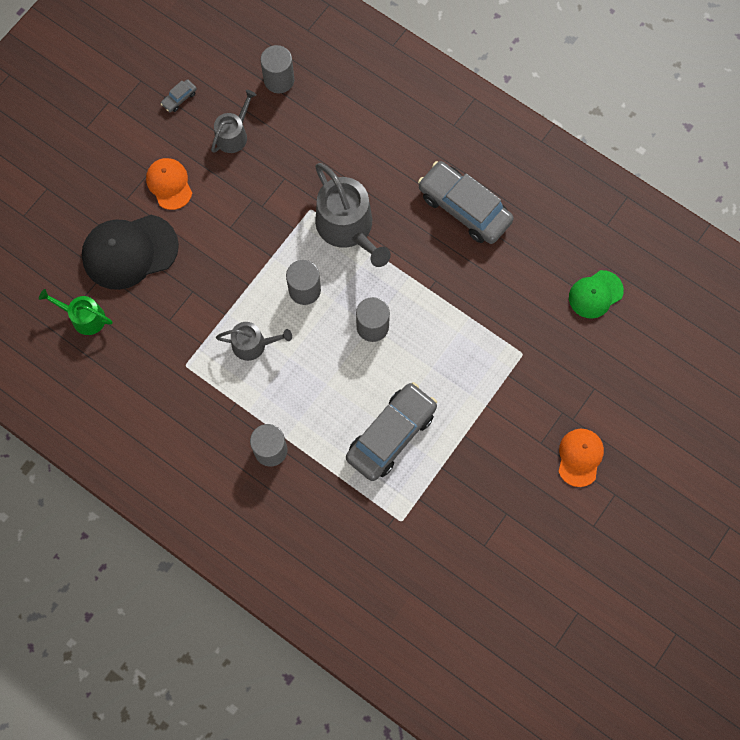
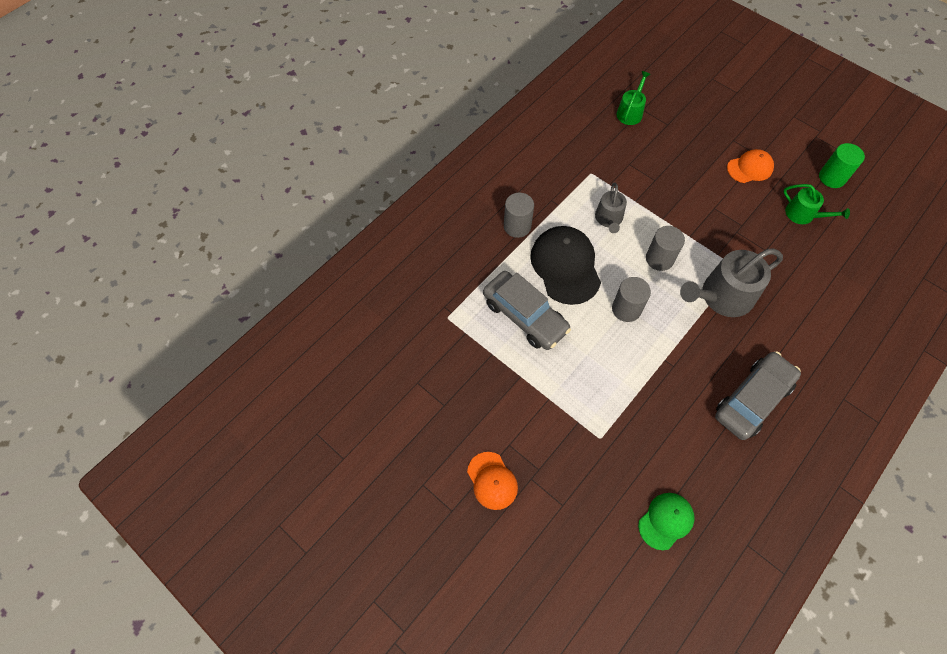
camera: 95 degrees right, 10 degrees down
(129, 251) = (687, 141): black cap -> black cap (565, 266)
(179, 98) = (832, 177): grey car -> green cylinder
(234, 134) = (803, 215): grey watering can -> green watering can
(279, 80) = (865, 251): grey cylinder -> none
(580, 457) = (492, 481): orange cap -> orange cap turned 45 degrees clockwise
(595, 294) = (666, 521): green cap -> green cap turned 75 degrees clockwise

